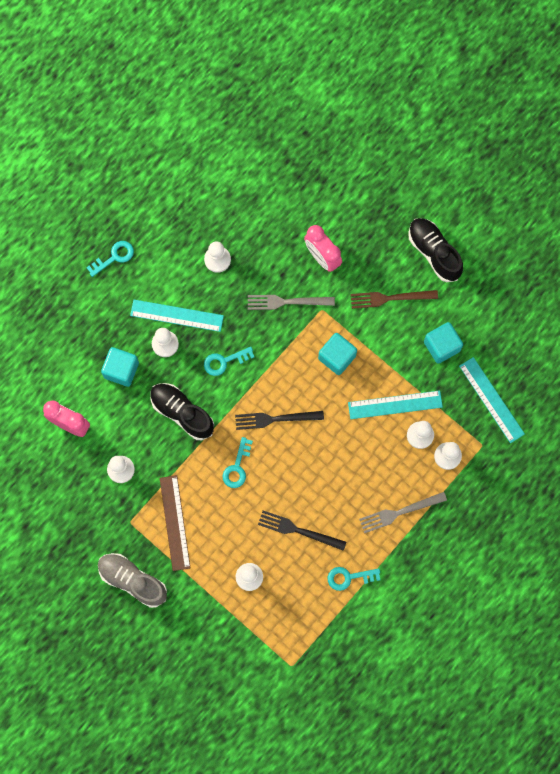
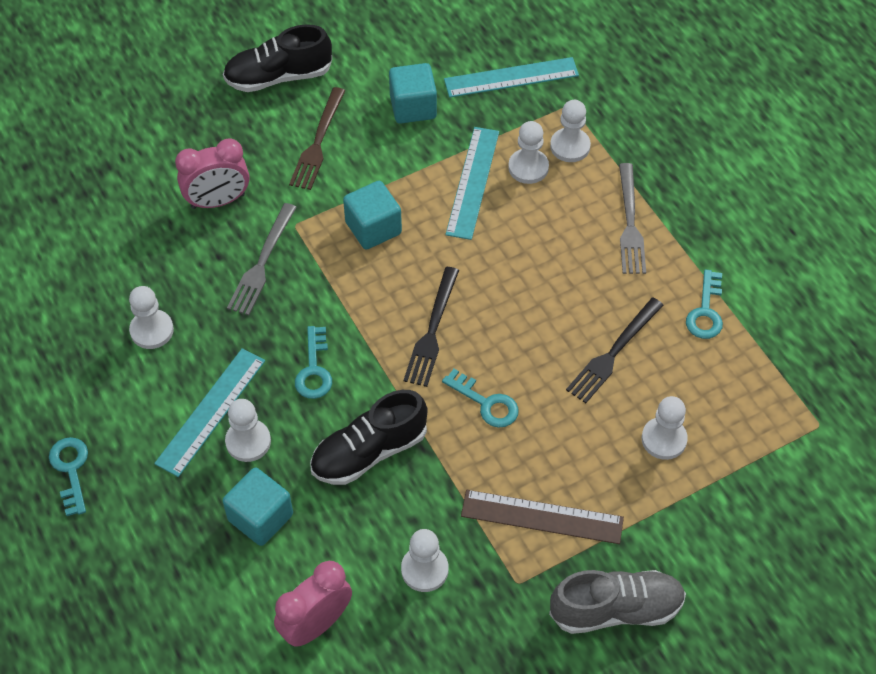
camera: 70 degrees left, 20 degrees down
(132, 580) = (616, 609): grey shoe -> grey shoe turned 150 degrees counterclockwise

